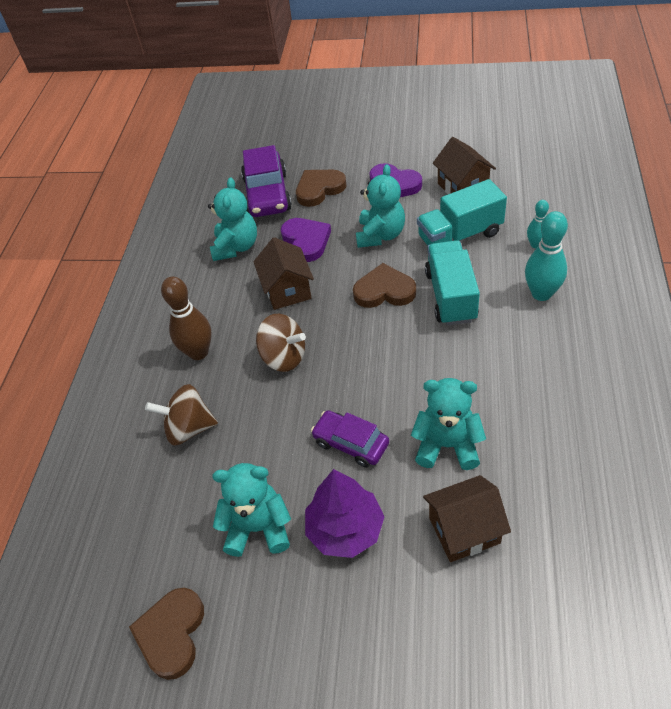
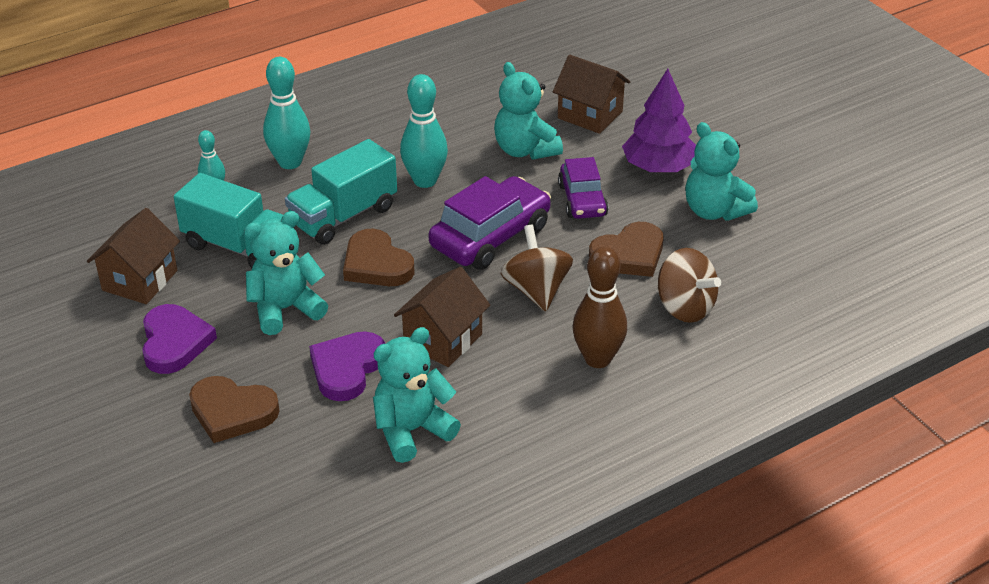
camera: 135 degrees left, 10 degrees down
(172, 634) = (839, 208): brown heart -> brown heart (629, 255)
(267, 194) = (282, 462): purple car -> purple car (490, 237)
(457, 359) = (425, 180): none -> turquoise bowling pin

